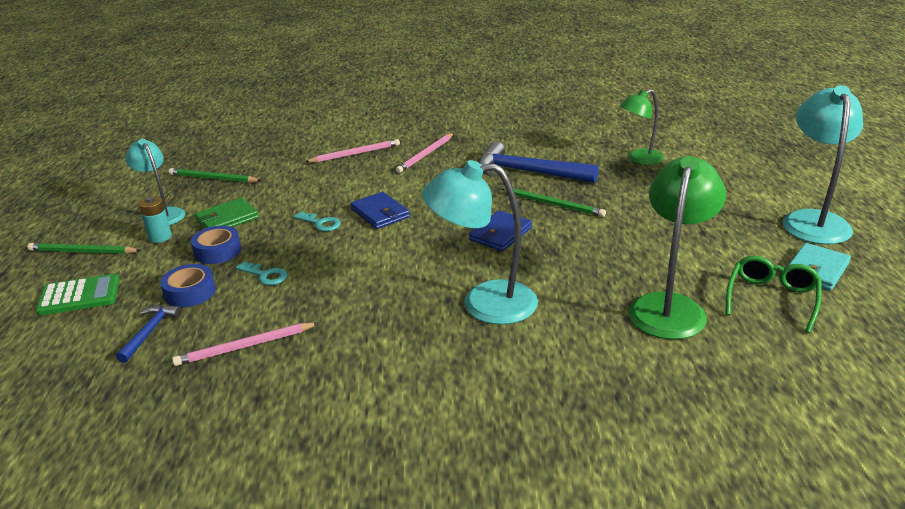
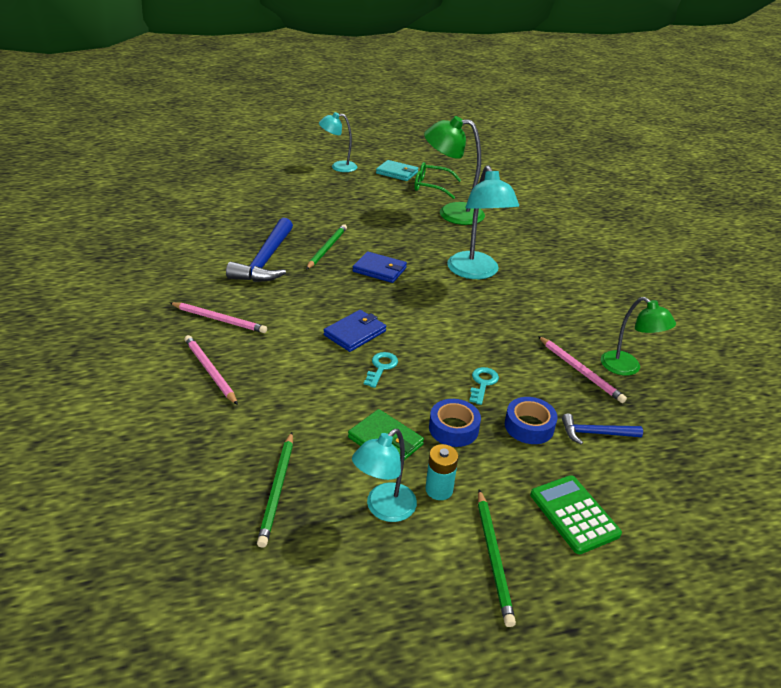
camera: 105 degrees left, 5 degrees up
(639, 159) = (243, 213): green lamp -> green lamp (627, 368)
(813, 220) = (338, 167): turquoise lamp -> turquoise lamp, size x0.63

